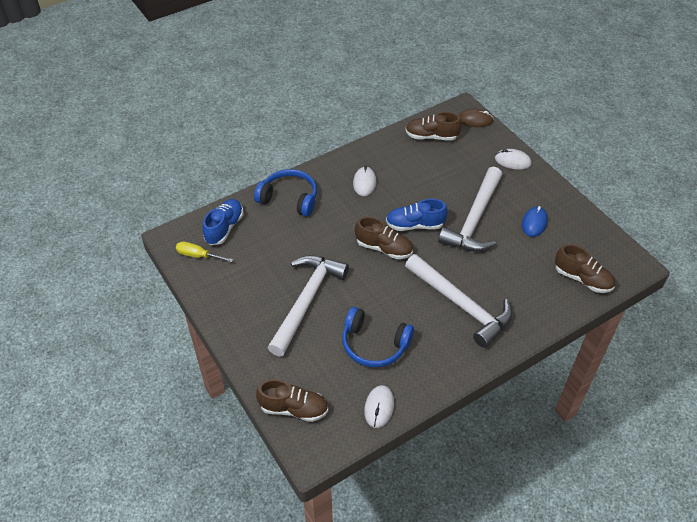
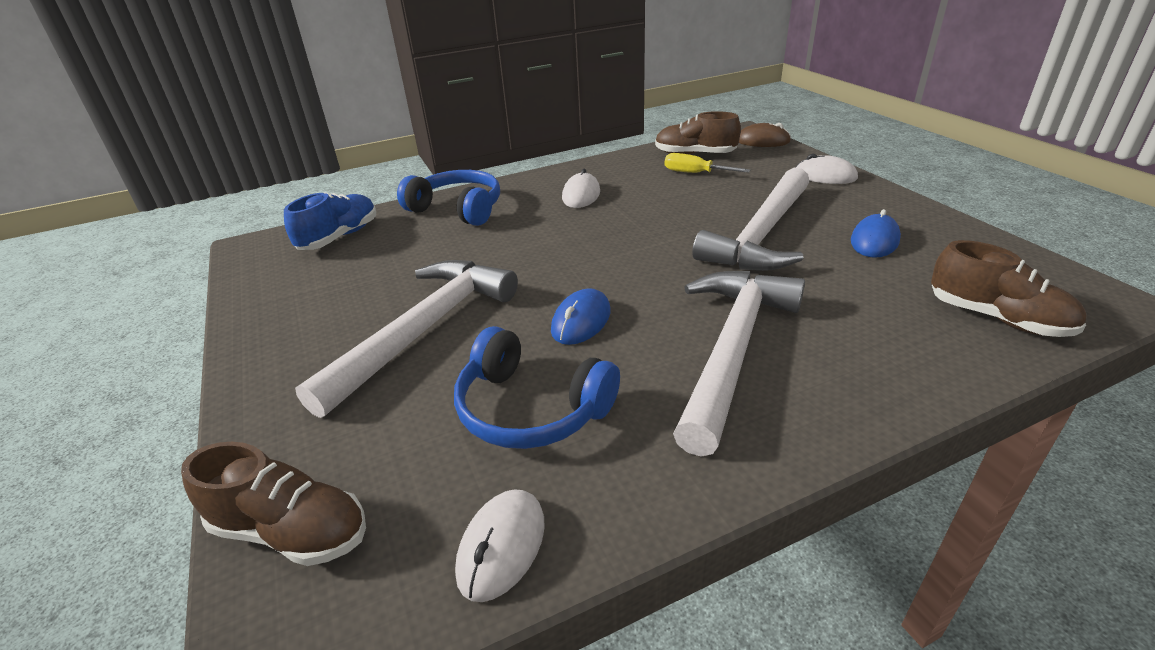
camera: 10 degrees right, 15 degrees down
(198, 256) = (276, 266): yellow screwdriver -> yellow screwdriver (695, 173)
(384, 248) = (592, 265): brown shoe -> none
(386, 290) = (581, 321): none -> blue mouse
(415, 225) = (654, 239): blue shoe -> none
(461, 305) = (732, 350): white hammer -> white hammer turned 120 degrees counterclockwise

